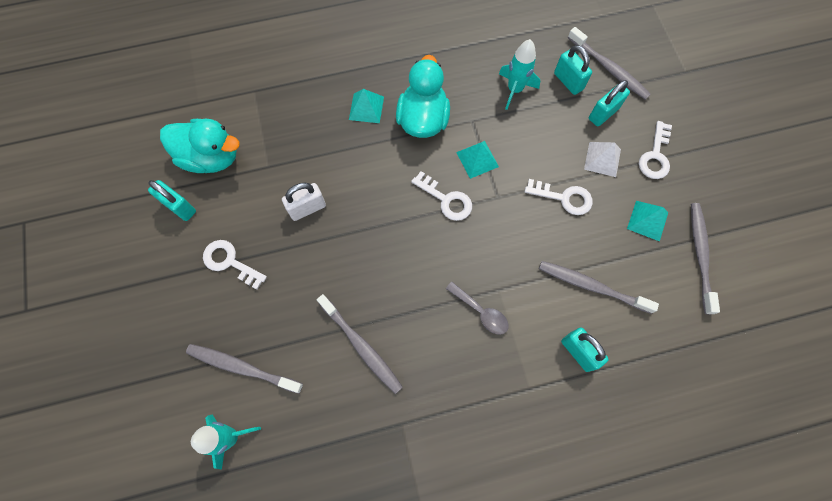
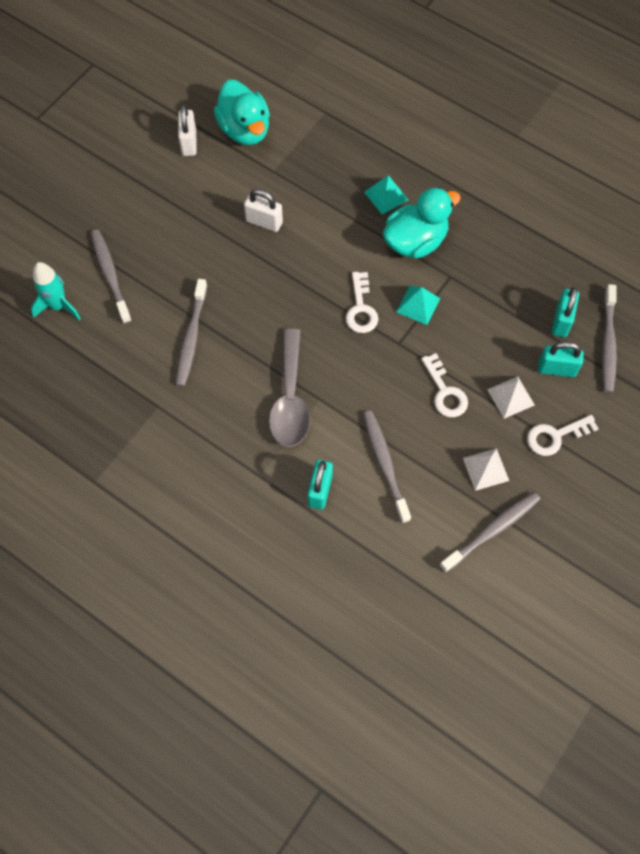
camera: 50 degrees right, 5 degrees down
(179, 207) = (189, 143): turquoise padlock -> white padlock
(230, 262) = (177, 206): white key -> none
(480, 312) = (290, 398): grey spoon -> grey spoon, size x1.80
(514, 90) = (511, 287): turquoise rocket -> none
(647, 220) = (485, 469): turquoise pyramid -> white pyramid

